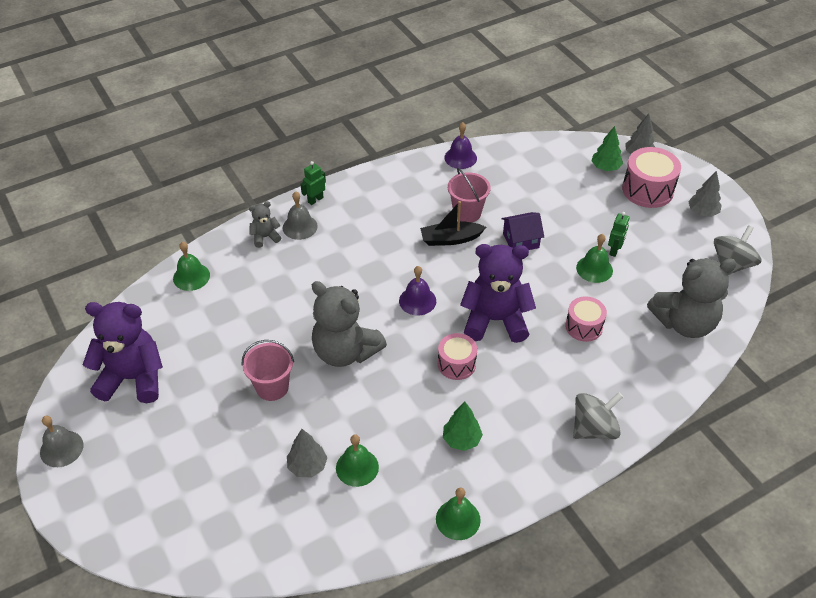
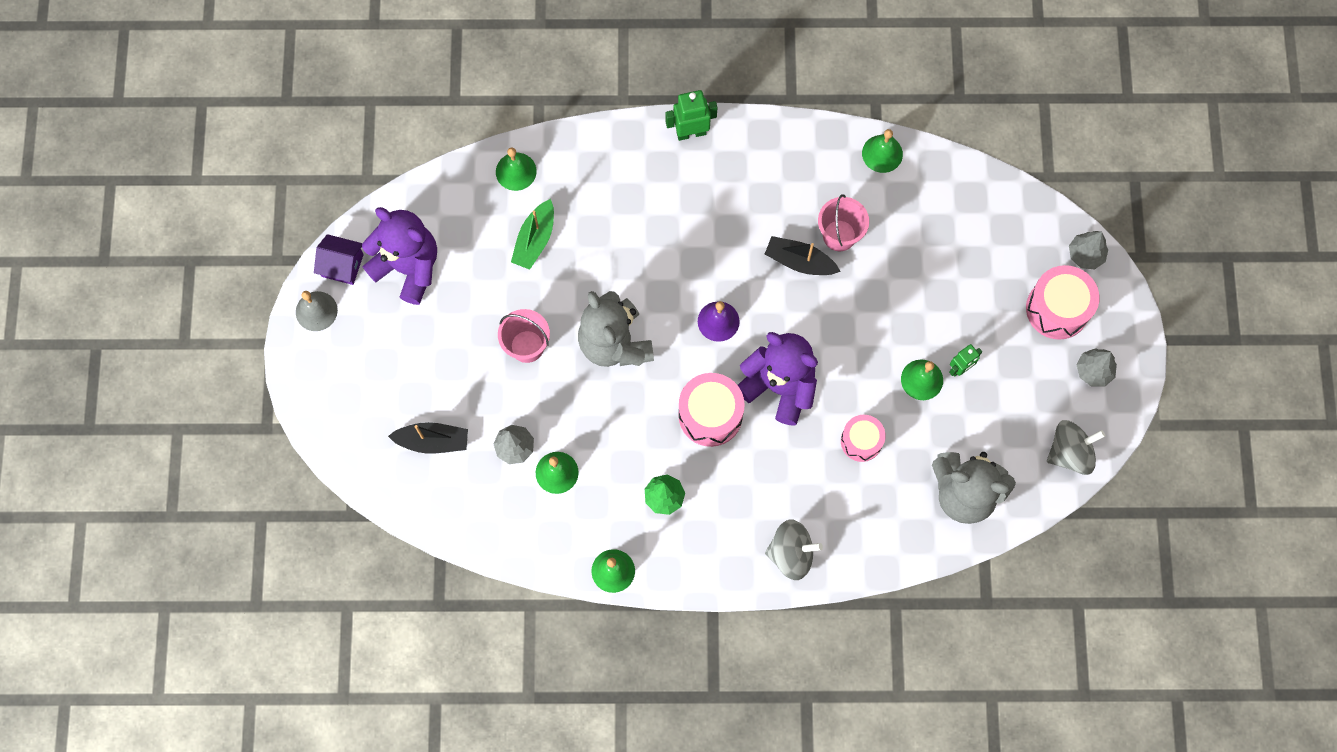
camera: 30 degrees right, 25 degrees up
(228, 498) = (433, 441): none -> black boat
(234, 313) = (535, 240): none -> green boat
(265, 237) = (613, 157): grey teddy bear -> none
(300, 227) = (655, 162): grey bell -> none
(315, 200) = (691, 132): green robot -> green robot, size x1.51
(456, 364) = (710, 415): pink drum -> pink drum, size x1.55
(460, 158) = (882, 153): purple bell -> green bell
(521, 240) = (871, 302): purple house -> purple house (342, 265)
(605, 168) = (1033, 253): green tree -> none

